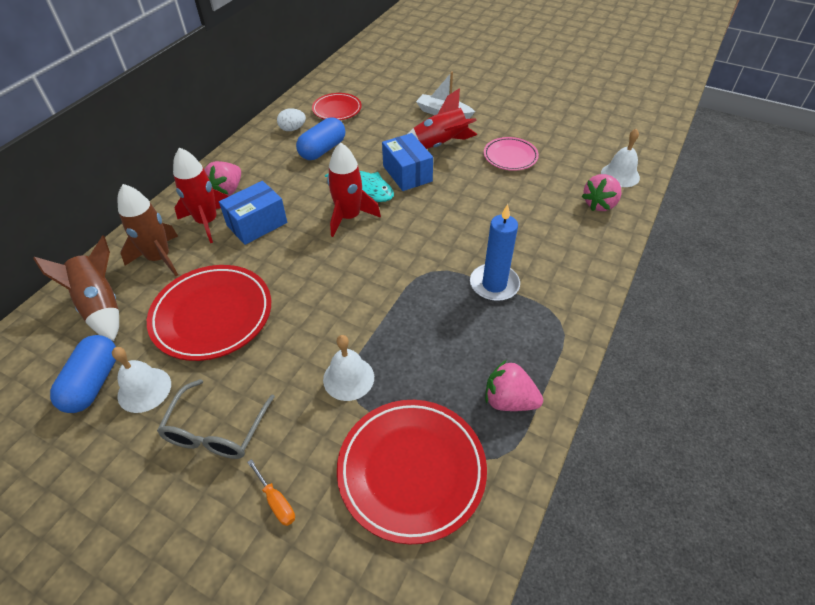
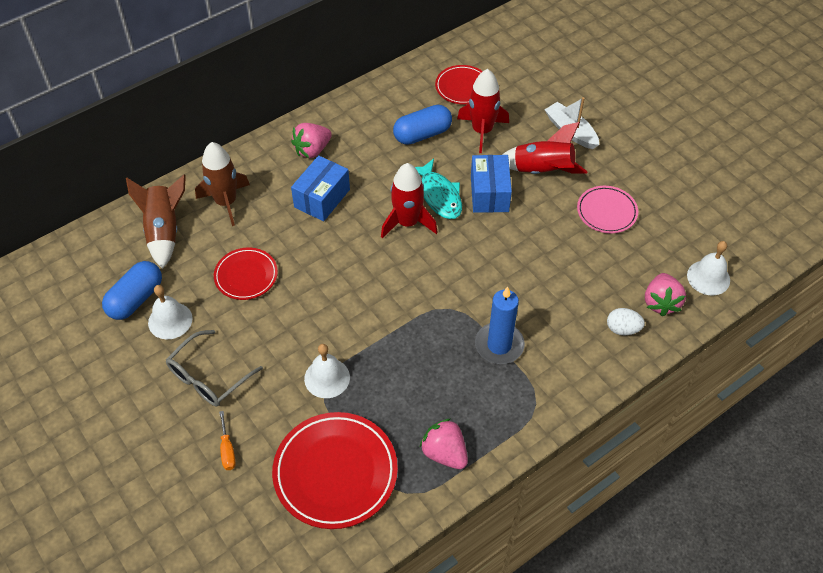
camera: 25 degrees right, 5 degrees up
(207, 222) = (280, 179): red rocket -> red rocket (482, 131)
(212, 315) = (246, 276): red plate -> red plate, size x0.58
(257, 224) = (322, 198): blue box -> blue box turned 45 degrees counterclockwise
(292, 129) = (406, 97): white egg -> white egg (622, 329)
(599, 204) = (661, 302): pink strawberry -> pink strawberry turned 60 degrees counterclockwise

